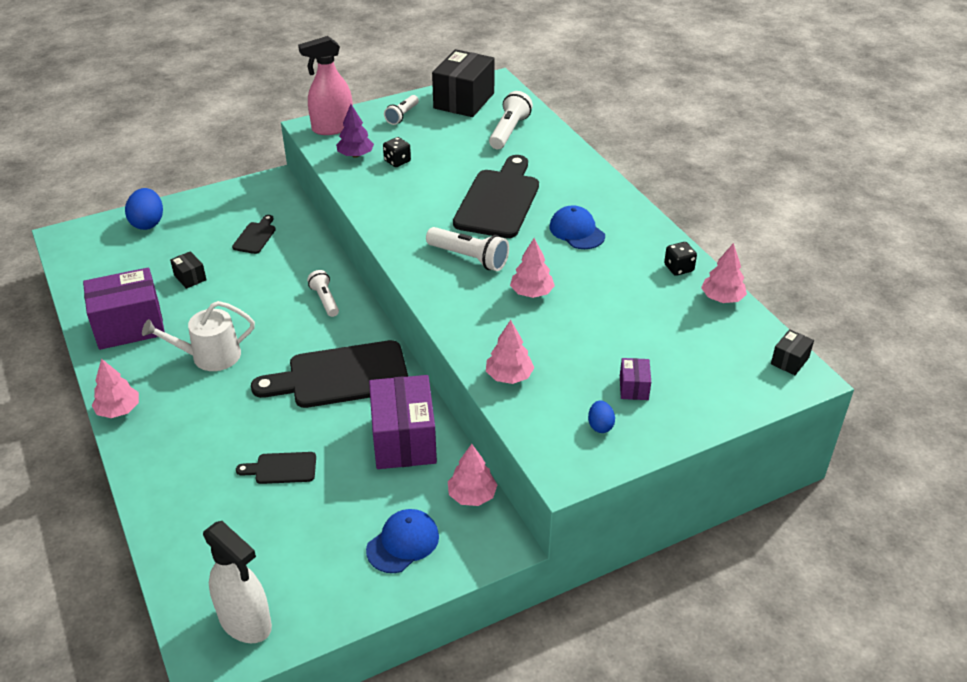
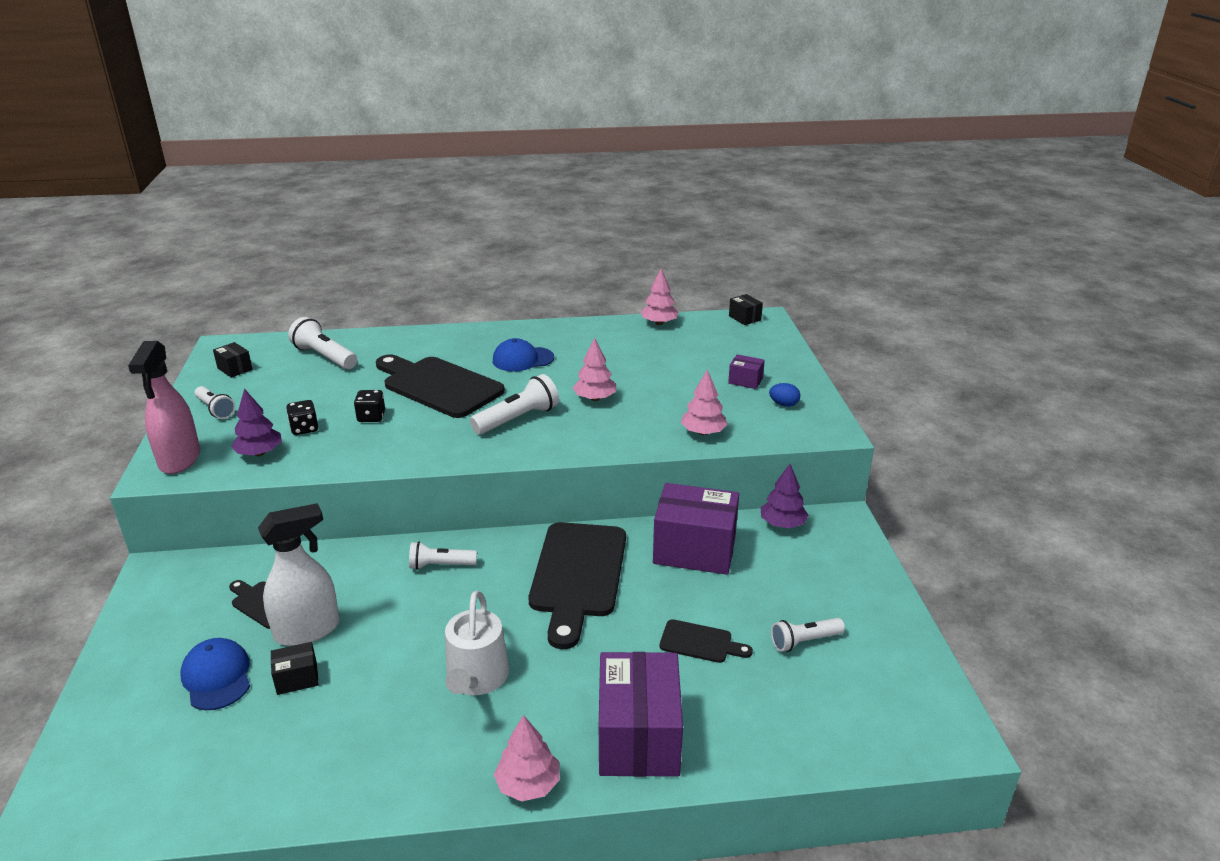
camera: 70 degrees left, 10 degrees down
(129, 326) = (355, 756): purple box -> purple box (638, 737)
(148, 223) = (119, 711): blue egg -> none
(245, 622) = (908, 701): white spray bottle -> white spray bottle (308, 630)
(282, 468) = (700, 642): black cutting board -> black cutting board turned 90 degrees counterclockwise
(303, 537) = (804, 641): none -> white flashlight
(403, 543) = (828, 576): blue cap -> blue cap (217, 677)
(464, 101) = (235, 369): black box -> black box, size x0.45
(472, 495) = (782, 524): pink tree -> purple tree
(678, 268) = (610, 330): black dice -> black dice (371, 417)

